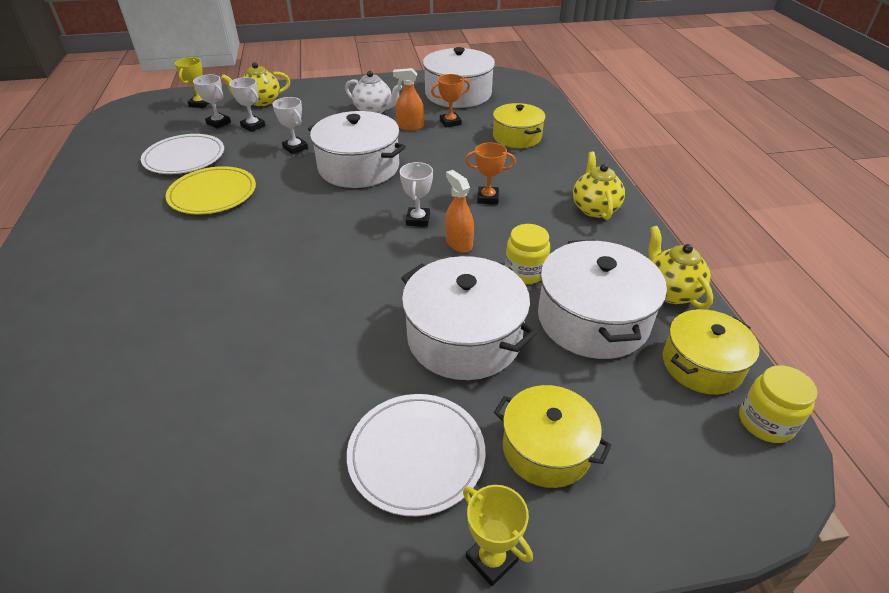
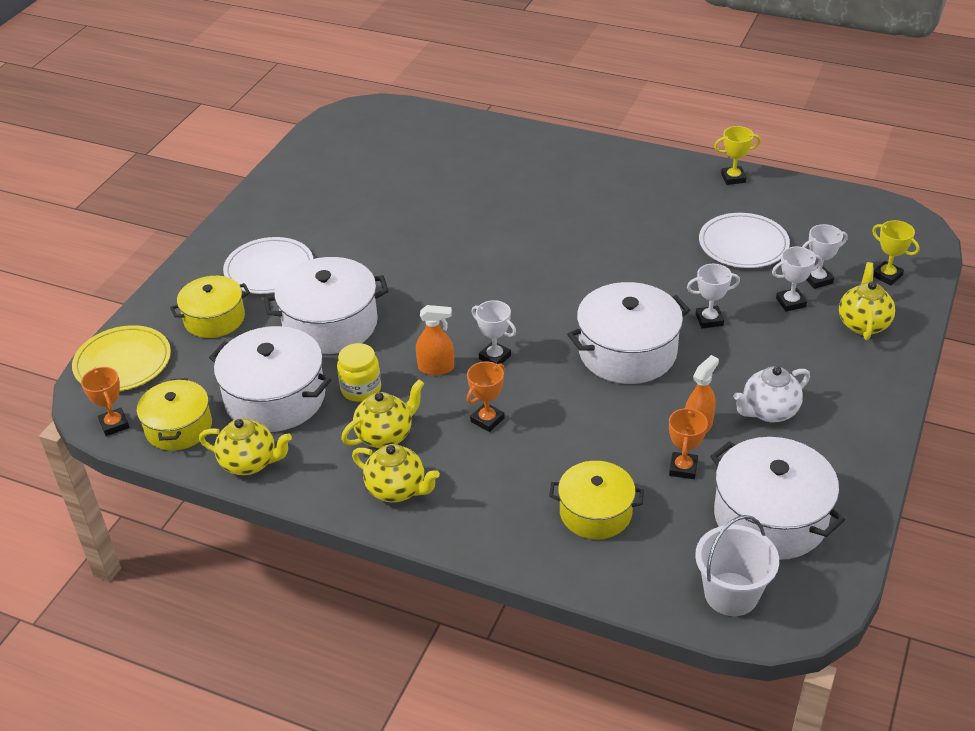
camera: 125 degrees right, 0 degrees up
(213, 194) = (651, 249): yellow plate -> yellow plate (123, 362)
(491, 559) = (188, 272): yellow trophy -> yellow trophy (733, 178)
(520, 92) = (731, 594): none -> white bucket
(556, 236) = (385, 435): none -> yellow teapot
(765, 422) = (114, 424): yellow jar -> orange trophy

